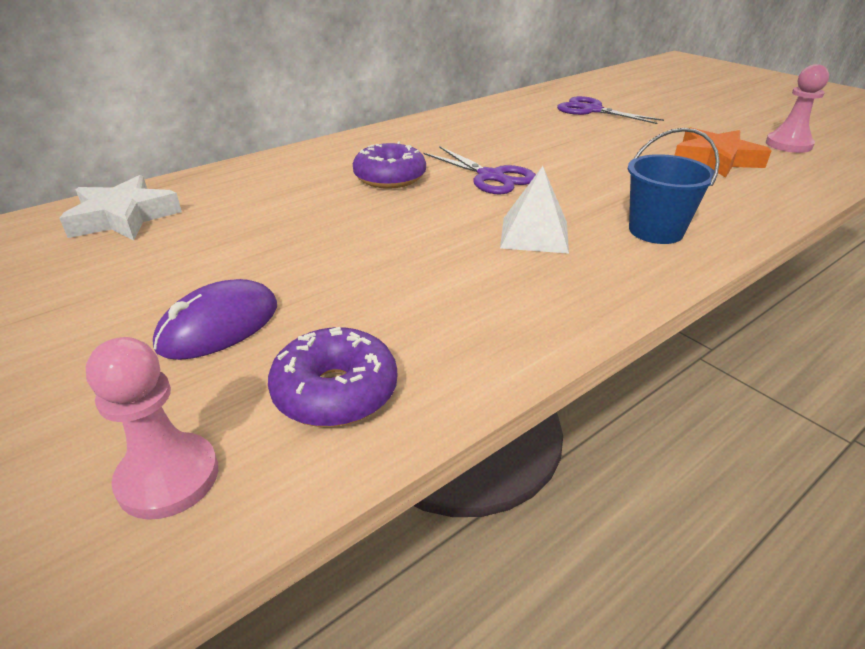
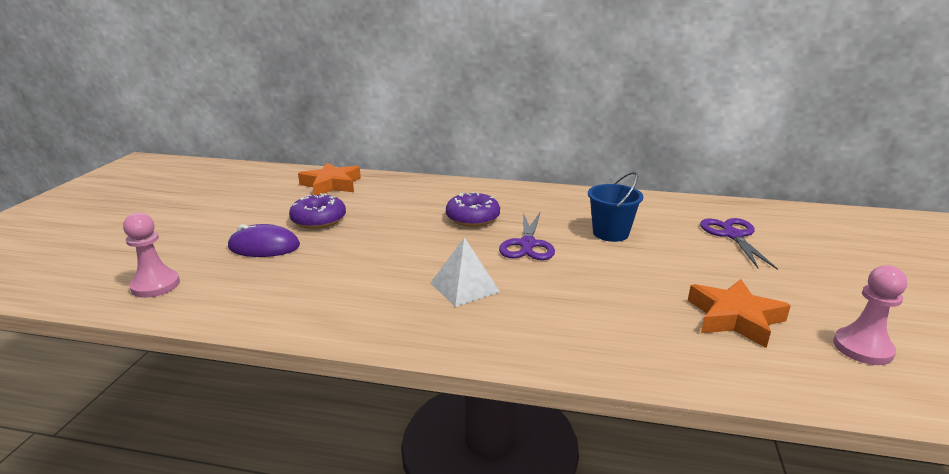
camera: 50 degrees right, 10 degrees down
(123, 217) = (331, 185): white star -> orange star
(335, 392) = (238, 294): purple donut -> purple donut (319, 220)
(656, 231) = (538, 328): blue bucket -> blue bucket (610, 233)

